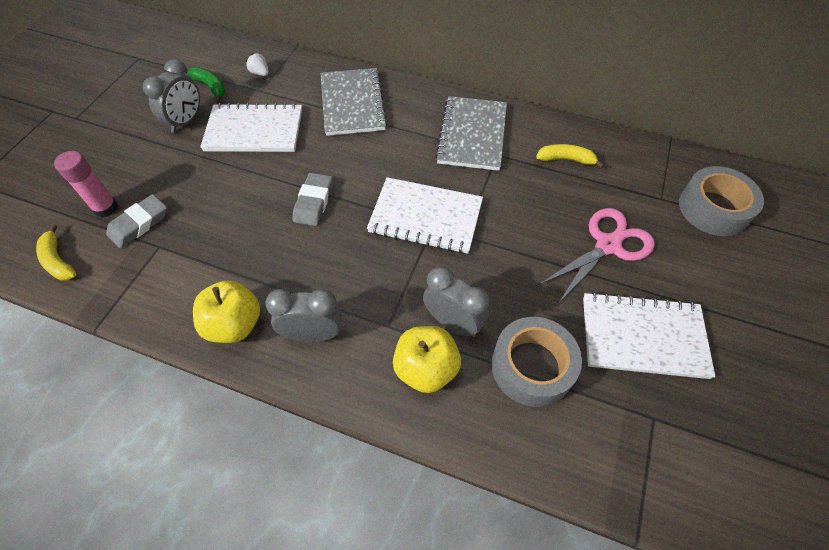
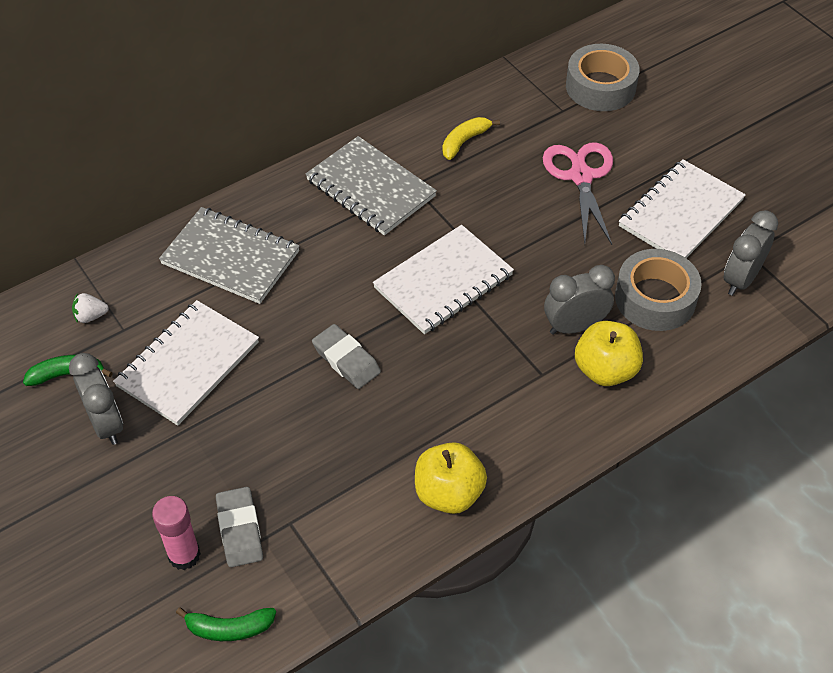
camera: 55 degrees left, 5 degrees down
(58, 261) = (229, 628): yellow banana -> green banana
(313, 334) = (508, 435): grey clock -> grey clock (740, 279)

